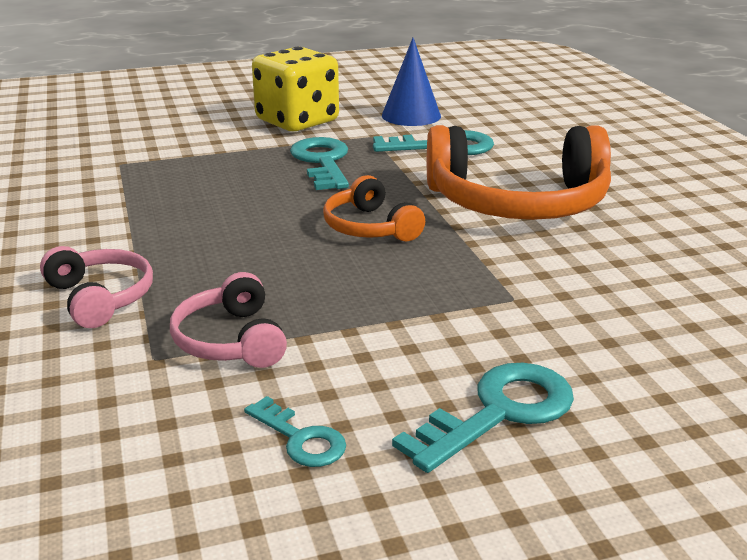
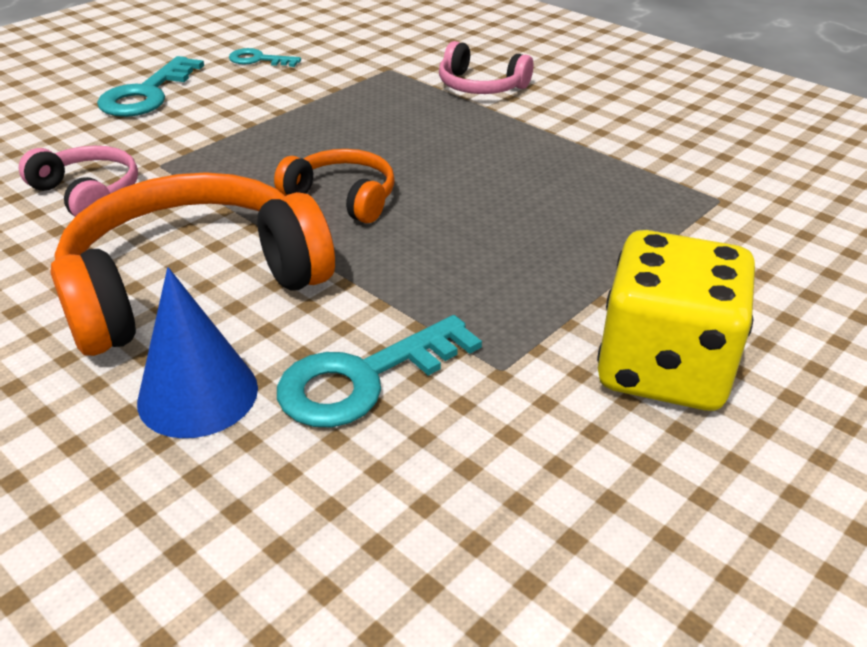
camera: 150 degrees right, 10 degrees up
(230, 340) = (354, 87): pink headphones -> pink headphones (88, 194)
(322, 162) = (502, 279): turquoise key -> none
(411, 115) = (499, 472): blue cone -> blue cone (198, 394)

